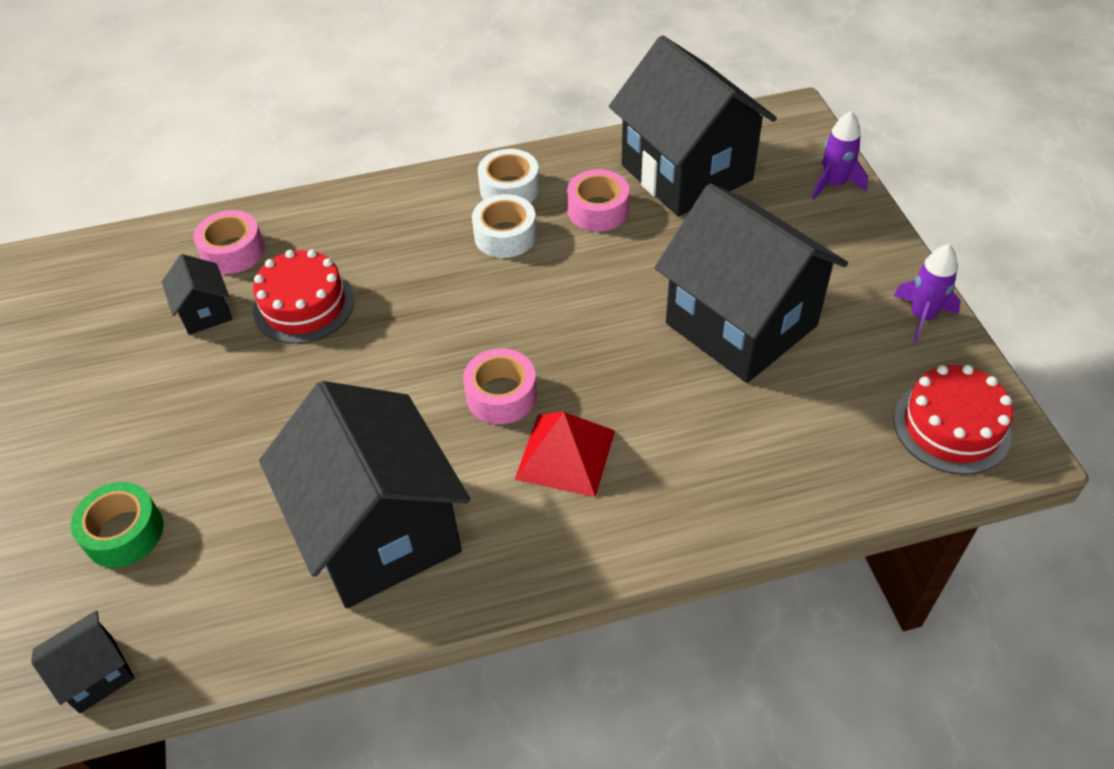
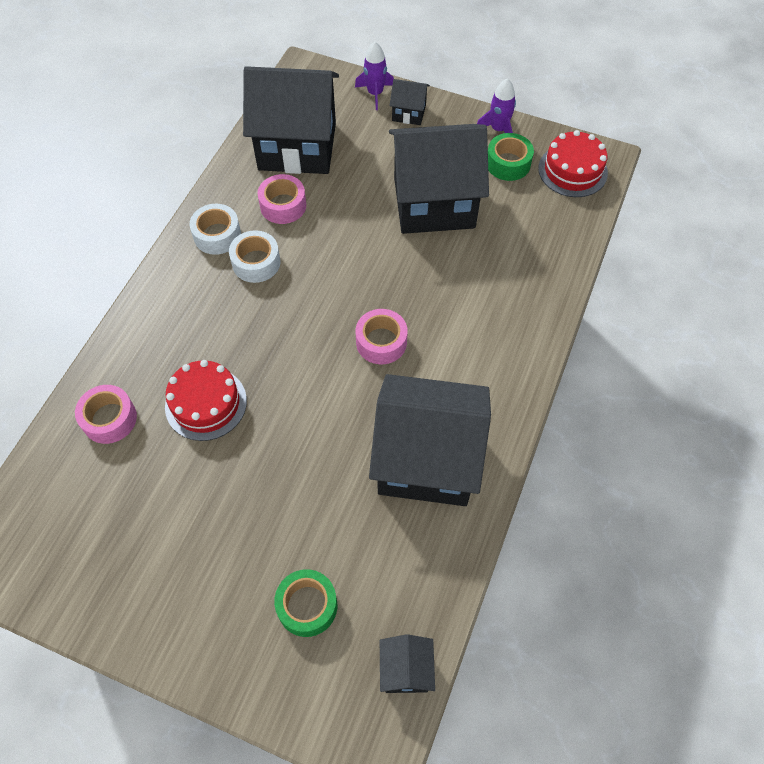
camera: 55 degrees left, 10 degrees up
(205, 312) = (153, 465): black house -> black house (409, 113)
(565, 454) = (450, 338): red pyramid -> none
(881, 356) = (508, 163): none -> green tape

